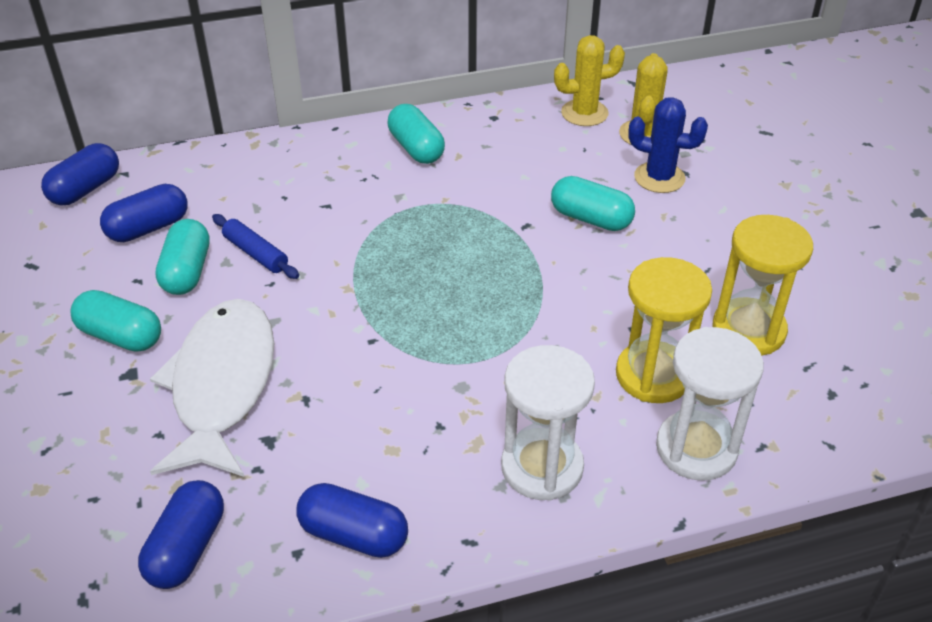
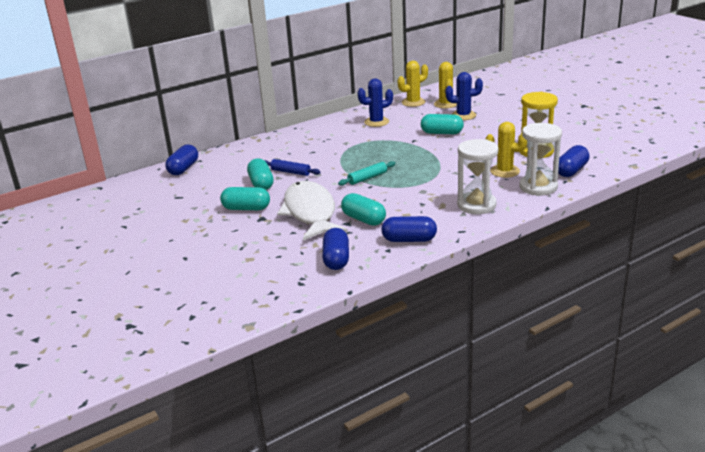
camera: 15 degrees left, 15 degrees down
(148, 228) = (228, 174): blue capsule -> blue capsule (571, 171)
(381, 314) = (367, 178): none -> turquoise rolling pin
(416, 148) = (341, 127): turquoise capsule -> turquoise capsule (363, 219)
(486, 152) = (376, 122): none -> blue cactus
(653, 375) = (505, 171): yellow hourglass -> yellow cactus

